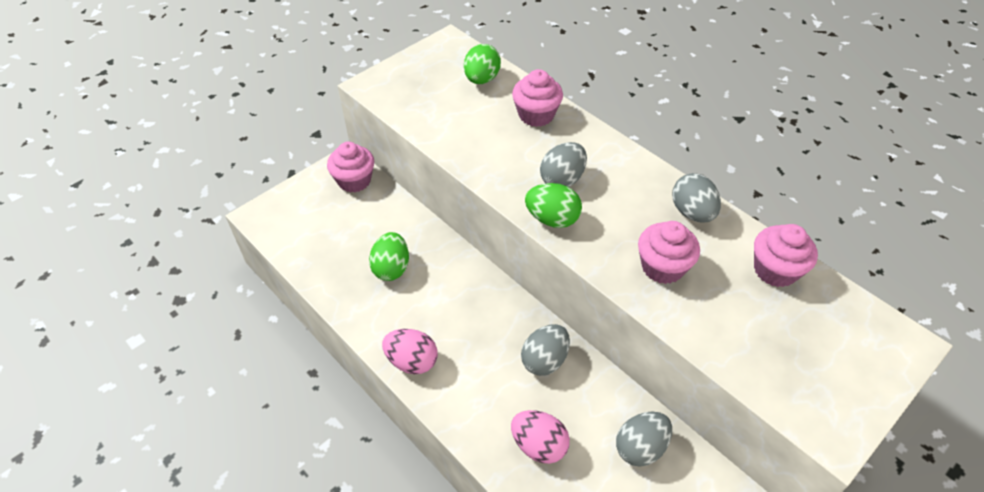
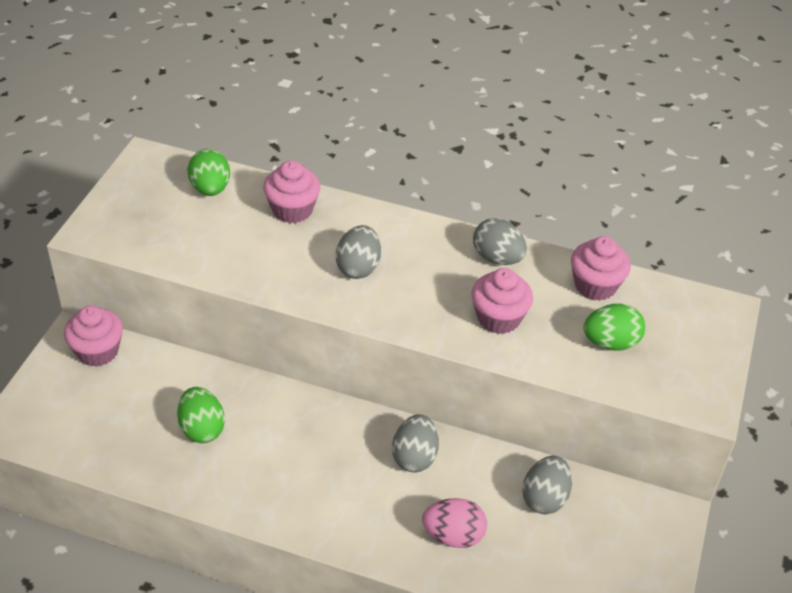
camera: 30 degrees left, 5 degrees down
(412, 361) = (283, 512): pink egg -> none
(552, 219) = (371, 309): green egg -> green egg (610, 343)

